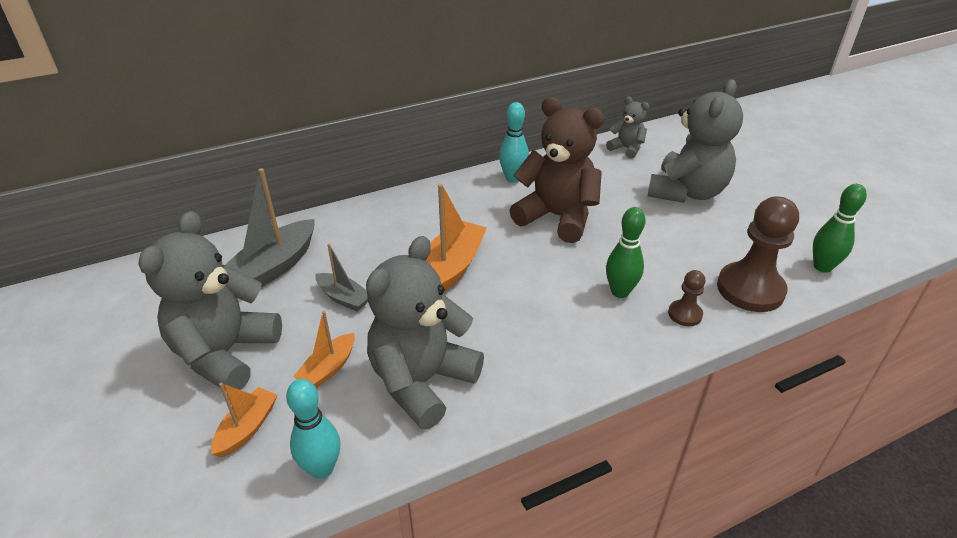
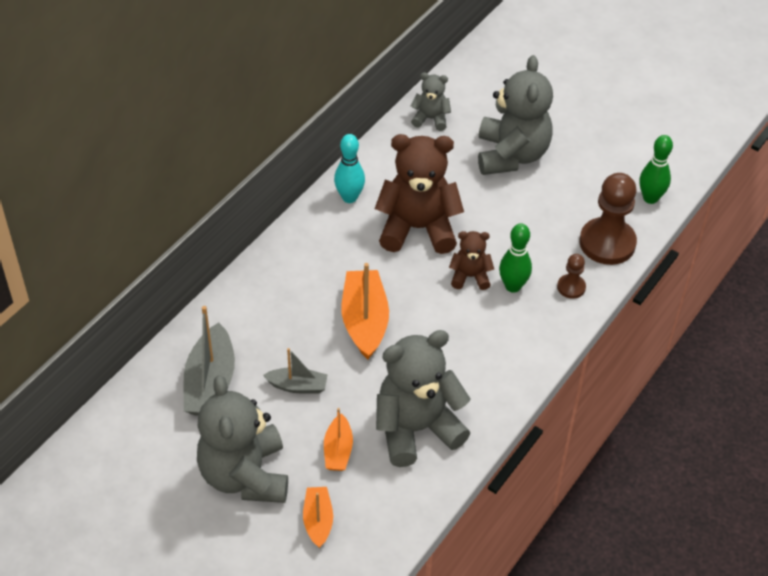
camera: 30 degrees left, 10 degrees up
(322, 469) = (396, 522): turquoise bowling pin -> none
(422, 382) = (416, 429): grey teddy bear -> grey teddy bear turned 60 degrees clockwise
(580, 269) = (470, 276): none -> brown teddy bear

